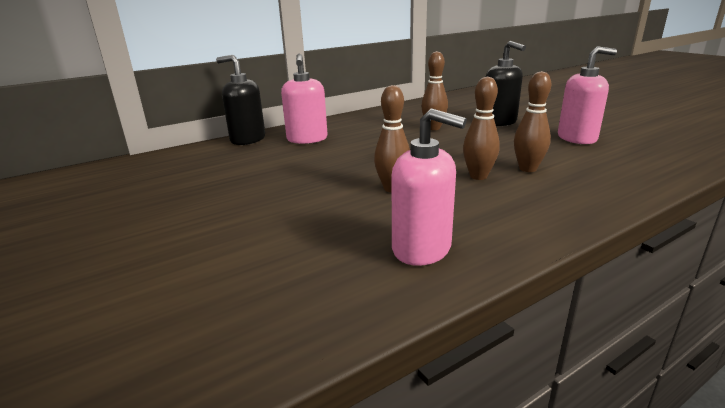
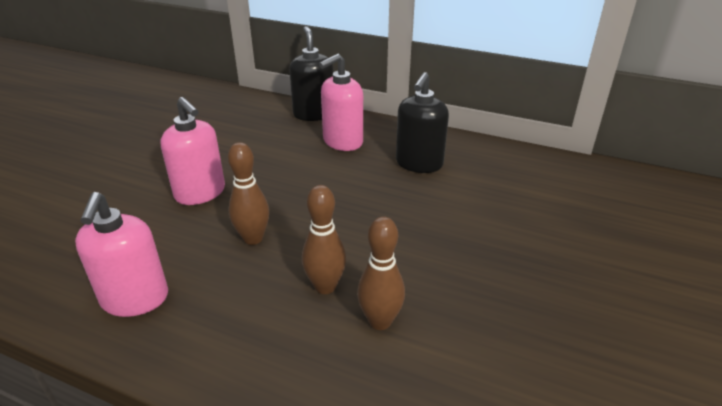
camera: 55 degrees right, 10 degrees up
(433, 128) = (460, 205): brown bowling pin -> none
(499, 122) = (547, 250): black soap dispenser -> black soap dispenser (419, 163)
(577, 138) = (555, 346): pink soap dispenser -> pink soap dispenser (200, 193)

